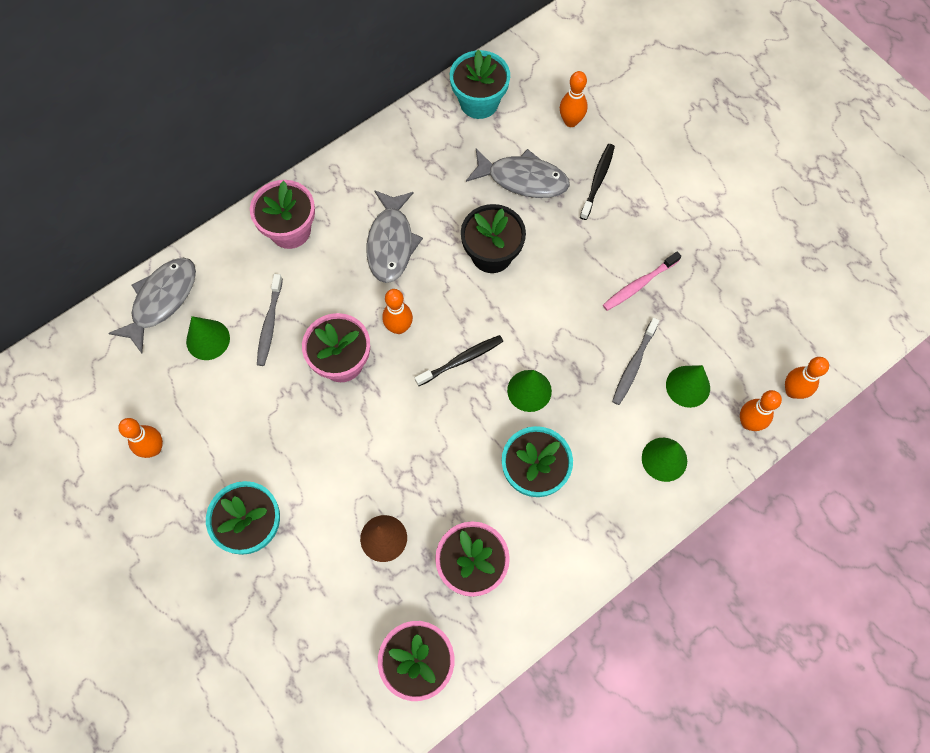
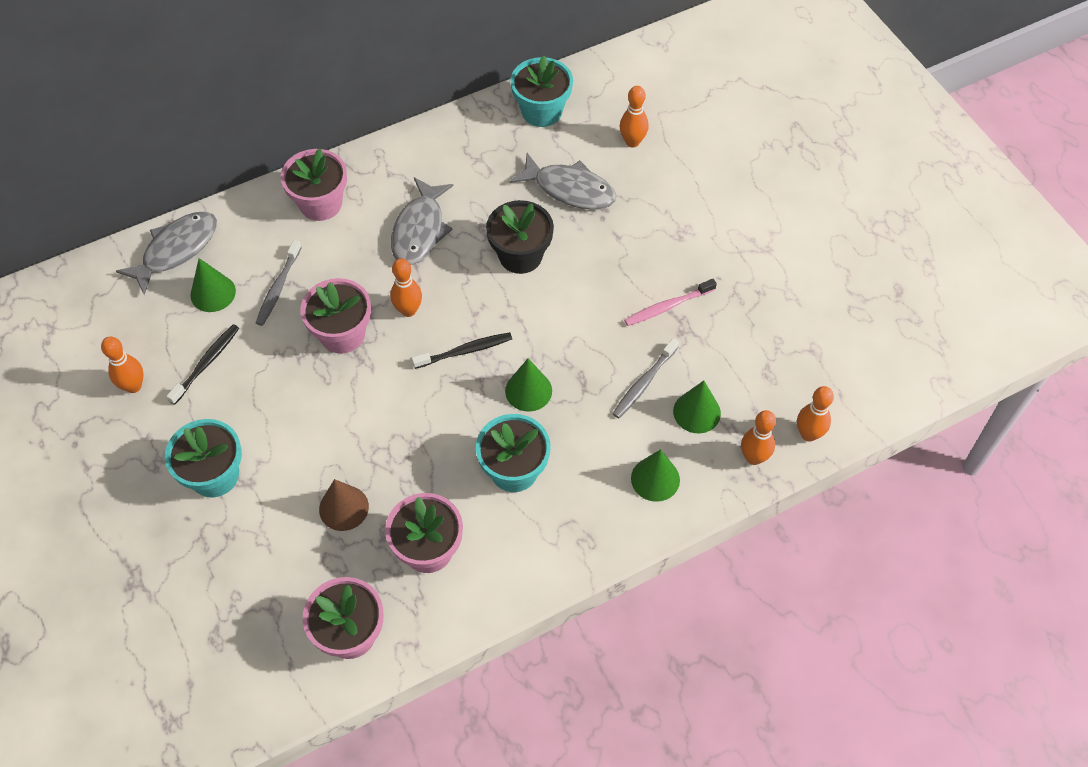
camera: 10 degrees right, 10 degrees down
(597, 181) = (647, 201): black toothbrush -> black toothbrush (206, 363)

